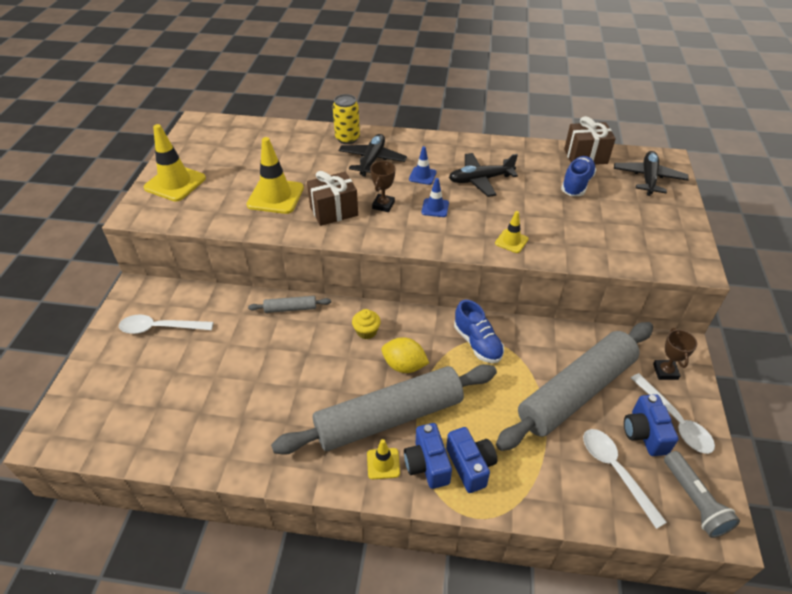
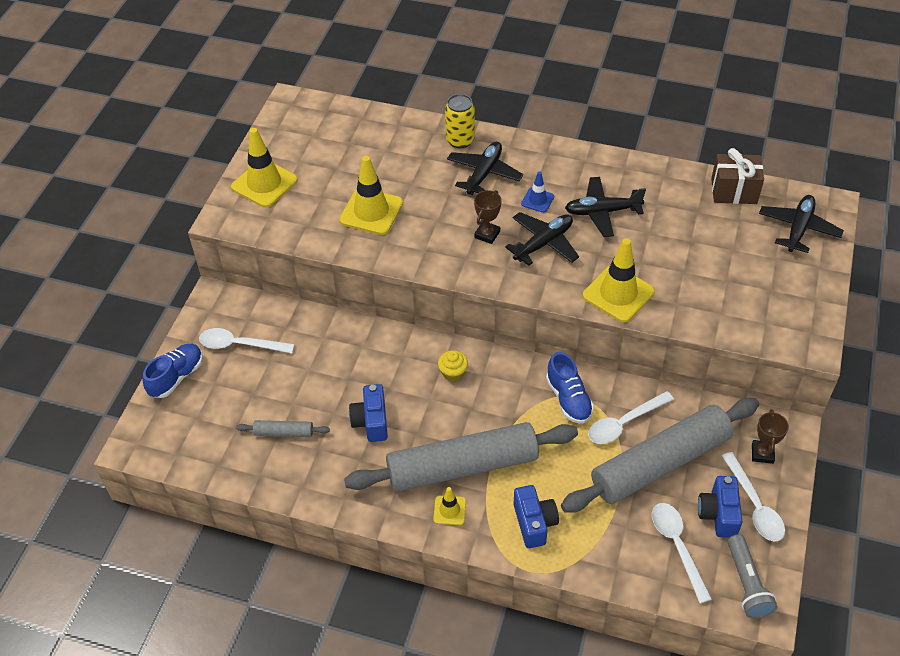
camera: 10 degrees right, 5 degrees up
(290, 308) = (376, 338): grey rolling pin -> grey rolling pin (284, 433)
(334, 211) = (432, 237): brown gift -> none
(404, 365) = (486, 414): yellow lemon -> none
(427, 464) = (492, 516): blue camera -> blue camera (371, 421)
(435, 208) = (543, 243): blue traffic cone -> black plane
(511, 241) = (618, 294): yellow traffic cone -> yellow traffic cone, size x1.90
(533, 359) = (624, 423): none -> white spoon
(576, 184) = (711, 229): blue shoe -> blue shoe (176, 377)

